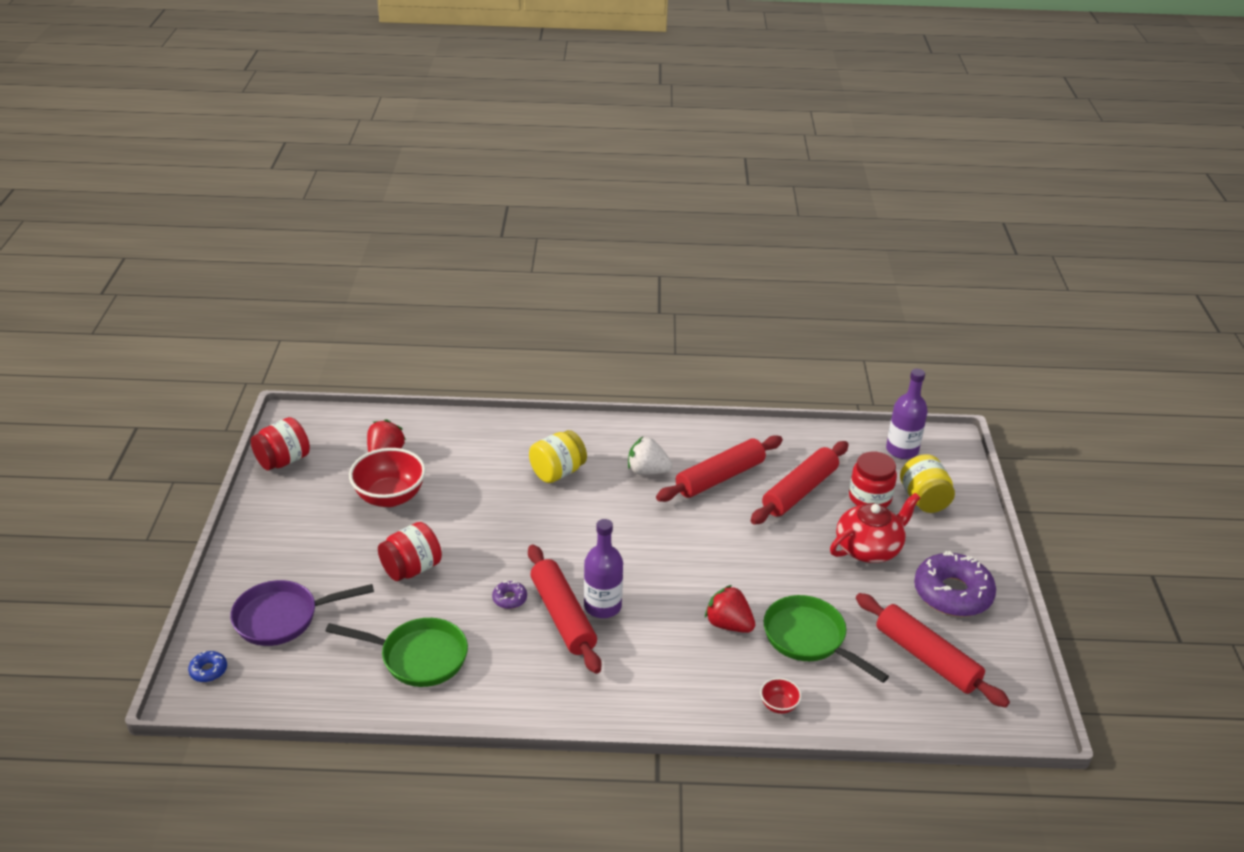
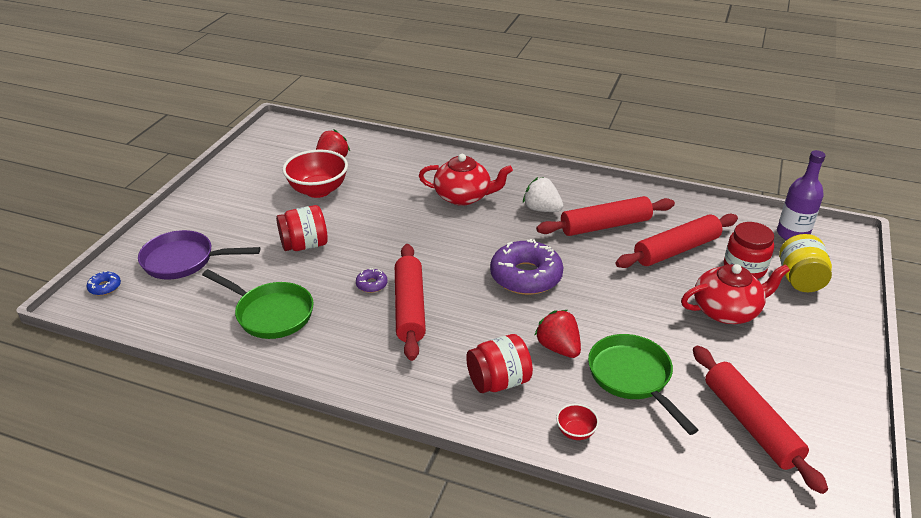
camera: 20 degrees right, 0 degrees up
(283, 460) = (253, 151): red jar -> red jar (498, 381)
(557, 472) = (463, 196): yellow jar -> red teapot
(602, 606) = (449, 307): purple bottle -> none
(952, 593) = (801, 369): purple donut -> purple donut (526, 276)

